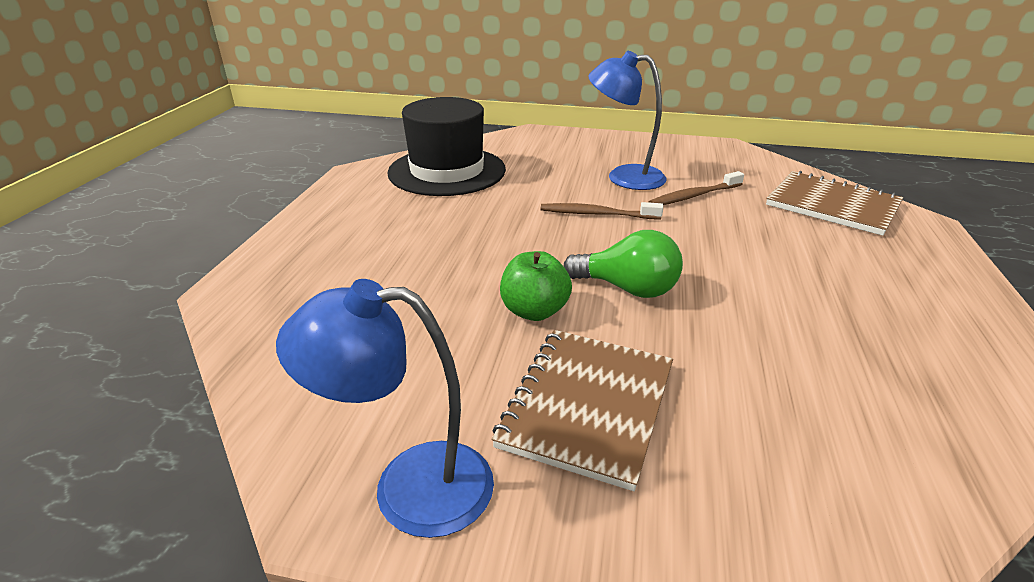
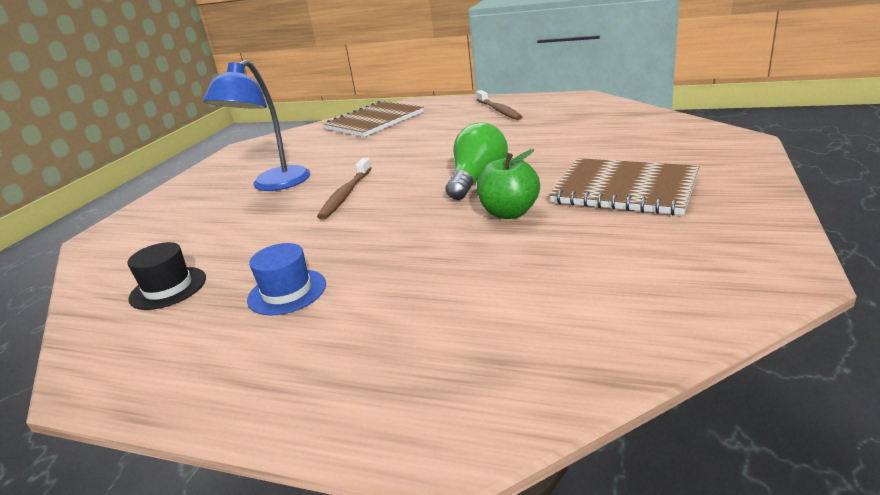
camera: 80 degrees left, 5 degrees down
(409, 487) = (739, 243): blue lamp -> none
(423, 213) = (287, 292): none -> blue hat
(447, 171) = (168, 288): black hat -> black hat, size x0.44
(694, 196) = (333, 159): brown toothbrush -> brown toothbrush (499, 110)

